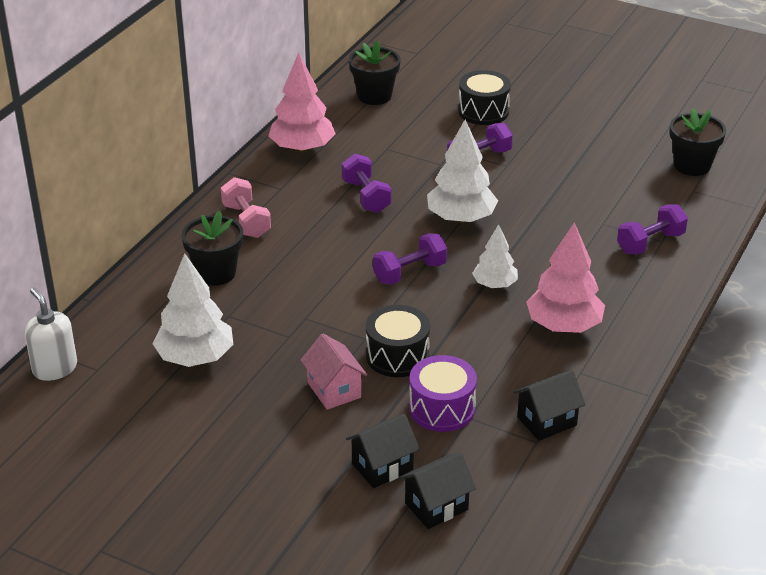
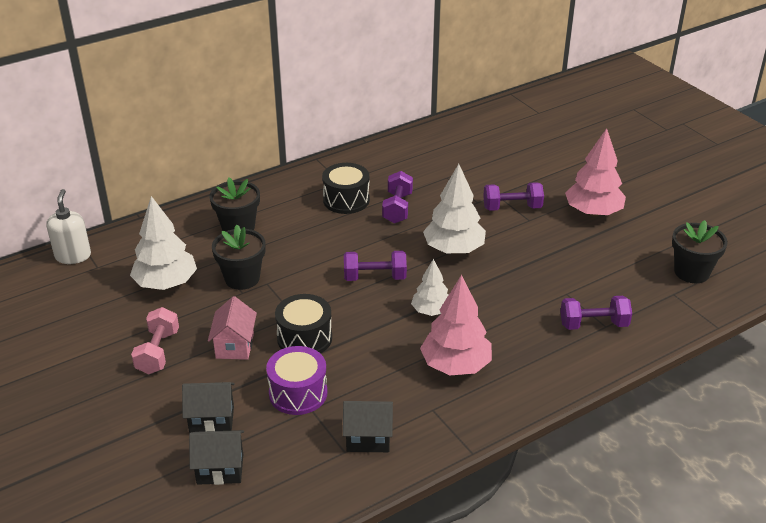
camera: 30 degrees right, 0 degrees up
(246, 221) = (295, 197): pink dumbbell -> pink dumbbell (158, 352)
(302, 148) = (384, 157): pink tree -> pink tree (593, 212)
(374, 96) = (475, 135): black flower pot -> black flower pot (242, 278)
(483, 111) = (550, 172): black drum -> black drum (346, 200)

